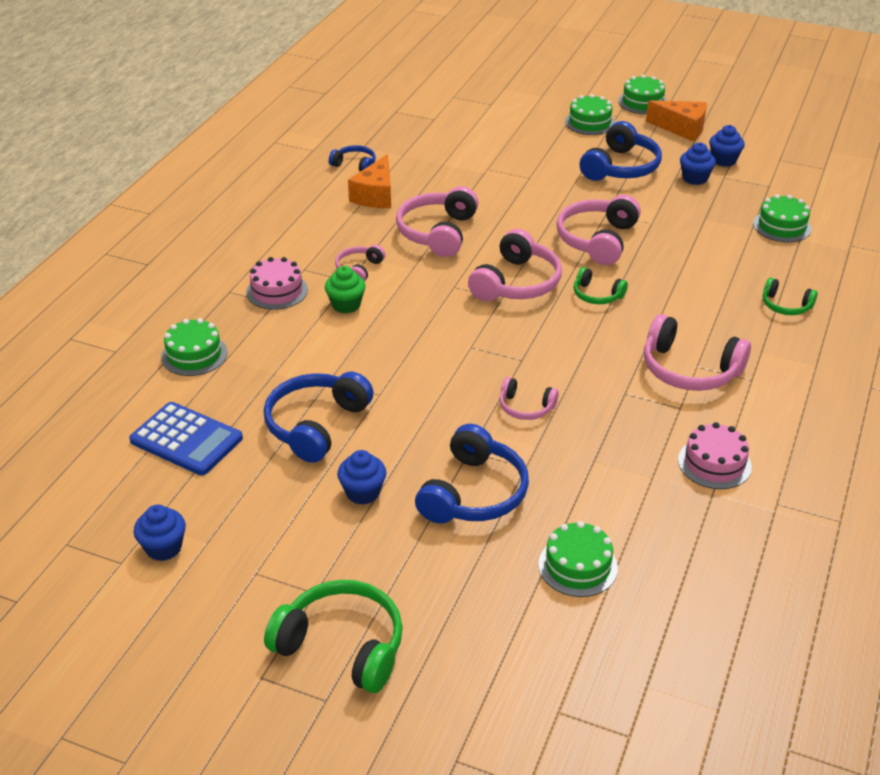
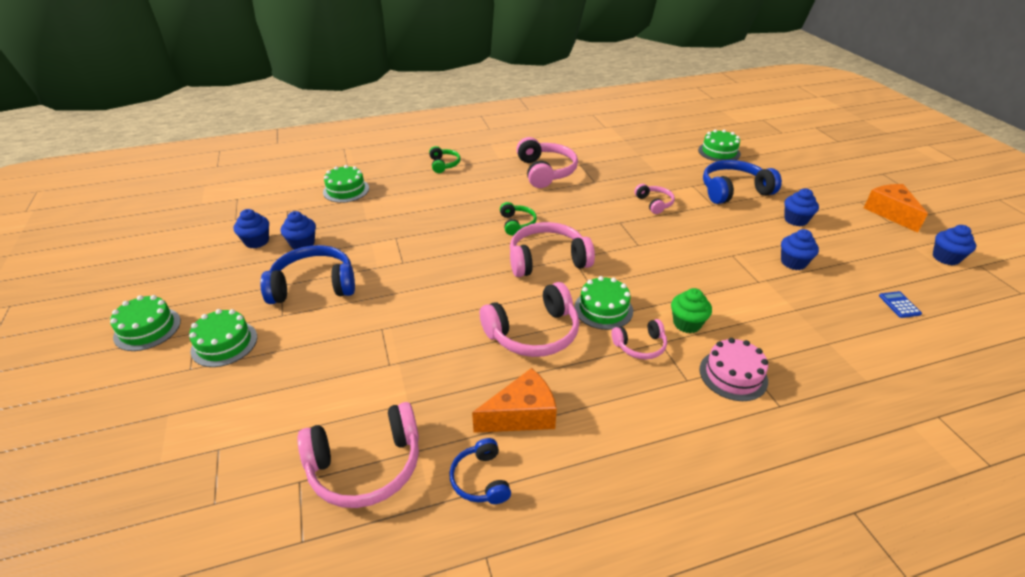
camera: 130 degrees left, 0 degrees up
(186, 439) = (899, 305): blue calculator -> blue calculator, size x0.44
(194, 355) = (856, 364): green cake -> green cake (603, 309)
(316, 425) = (793, 262): blue headphones -> blue cupcake
(342, 646) = (861, 181): green headphones -> none
(597, 240) = (447, 250): pink headphones -> pink headphones (366, 465)
(681, 128) = (203, 282): orange cheese -> orange cheese (890, 213)
(714, 463) = (605, 145): pink cake -> none

